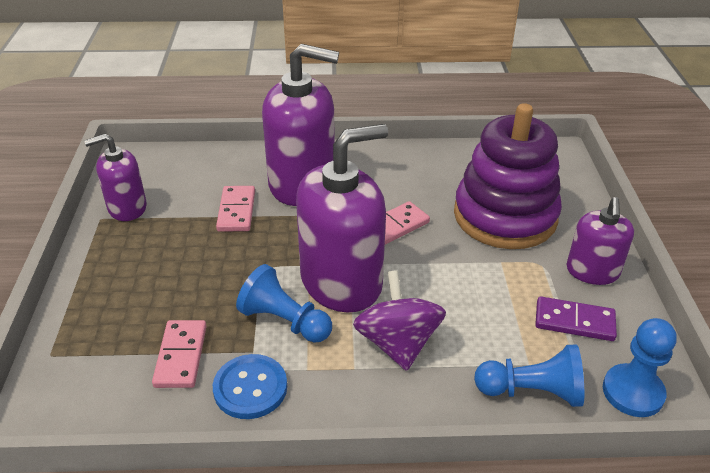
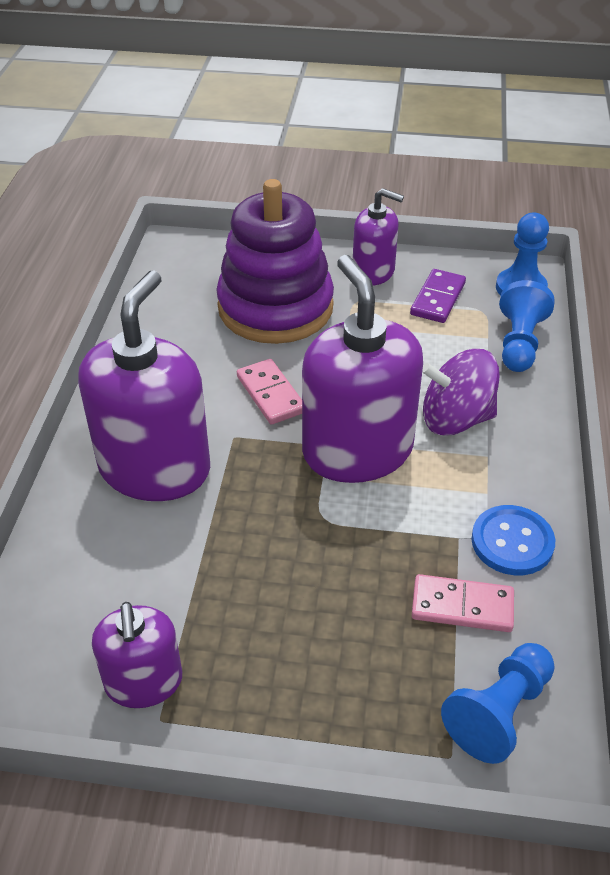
camera: 80 degrees left, 5 degrees up
(236, 211) = (194, 543): pink domino -> none
(284, 321) = (415, 506): blue pawn -> blue pawn (499, 712)

